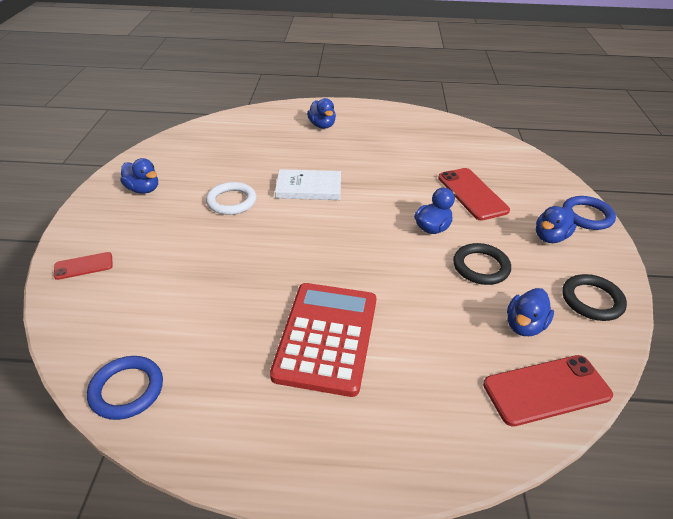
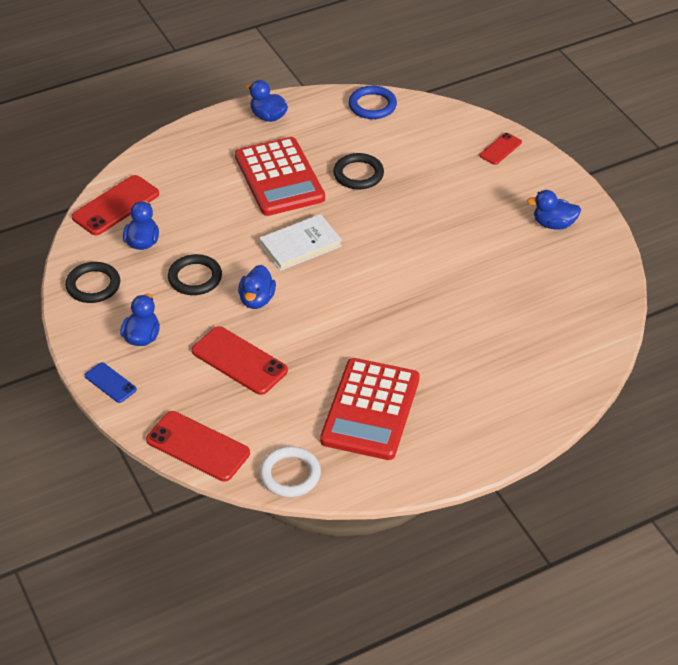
camera: 150 degrees right, 5 degrees up
(231, 201) = (461, 247): white ring -> white ring (290, 474)
(242, 302) = (358, 174): none -> black ring
(309, 188) = (407, 294): white book -> white book (300, 245)
(322, 125) = (481, 396): blue duck -> blue duck (268, 116)
(397, 141) = (370, 410): none -> red calculator
(527, 161) = (198, 446): none -> red phone
(587, 216) = (110, 383): blue ring -> blue phone

